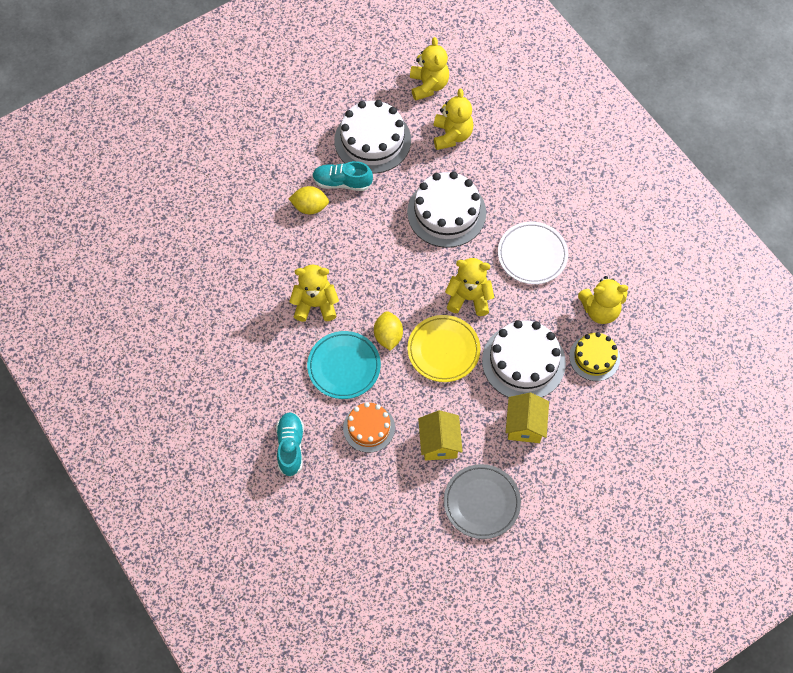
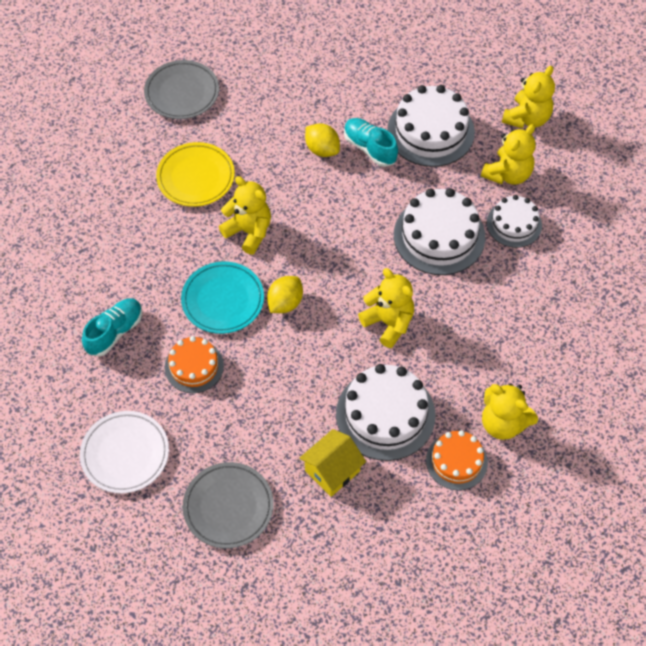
camera: 40 degrees right, 5 degrees down
(166, 236) = (182, 93): none -> grey plate
(439, 443) = (241, 426): yellow house -> none
(443, 350) = (322, 350): yellow plate -> yellow plate (196, 177)
(487, 168) = (514, 224): none -> white cake
(532, 255) = (484, 328): white plate -> white plate (125, 454)
(594, 357) = (456, 461): yellow cake -> orange cake

